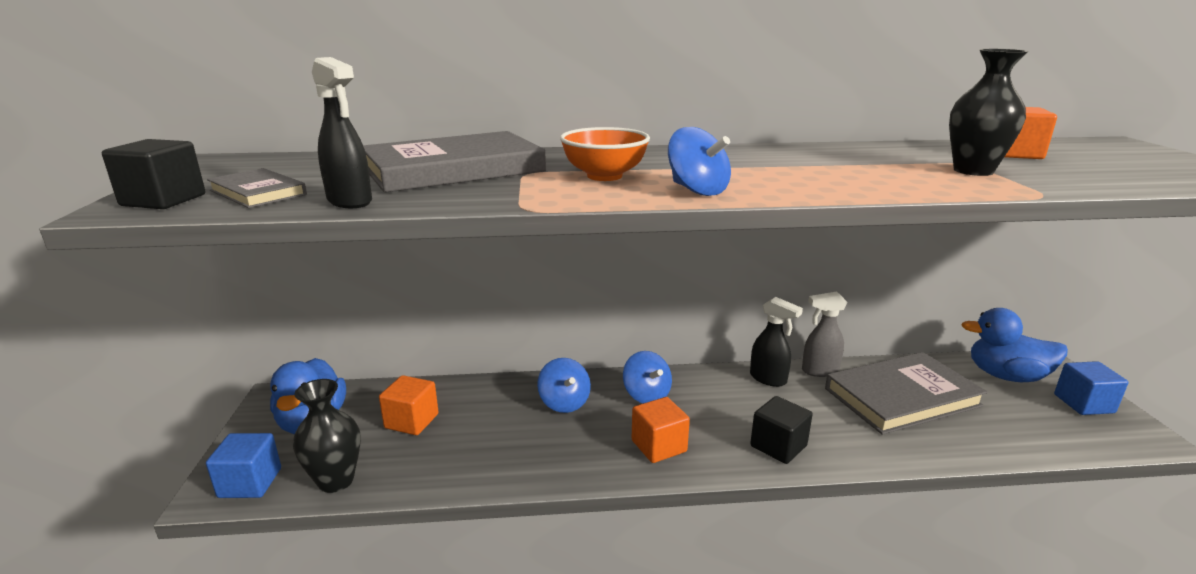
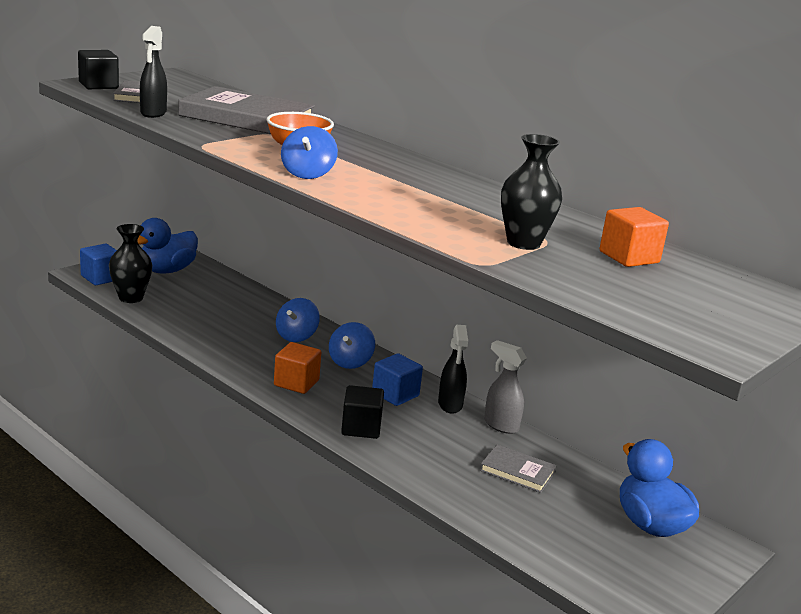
camera: 45 degrees right, 0 degrees up
(411, 421) = (207, 296): orange cube -> none
(902, 397) = (517, 471): grey book -> grey book, size x0.50
(1083, 404) = (663, 574): blue cube -> blue cube (395, 394)

